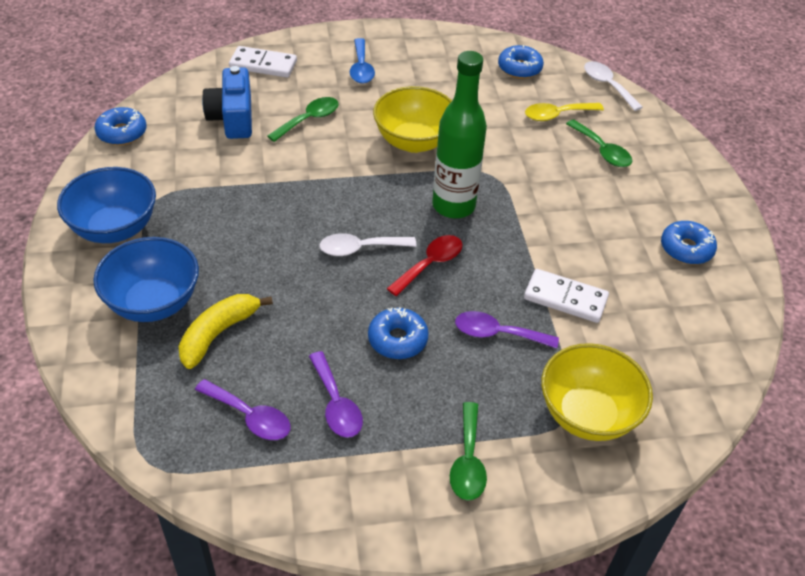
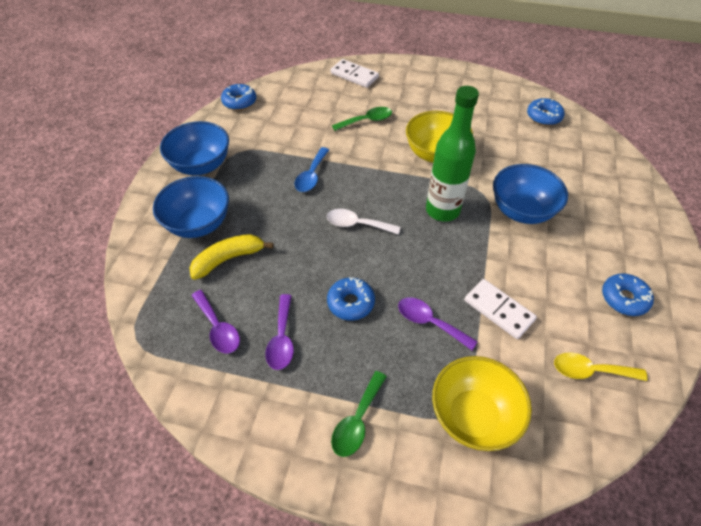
camera: 25 degrees right, 5 degrees up
(232, 118) = (315, 108): blue camera -> none
(361, 68) = (422, 92): blue spoon -> blue spoon (311, 175)
(430, 264) = (403, 251): red spoon -> none
(542, 183) = (521, 211): none -> blue bowl
(557, 115) = (558, 159): yellow spoon -> yellow spoon (590, 371)
(602, 150) = (584, 197): green spoon -> none
(607, 85) = (611, 145): white spoon -> none

